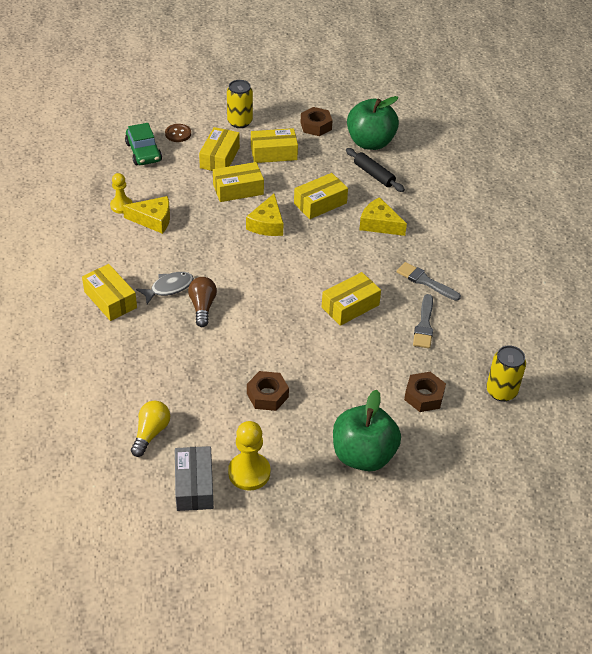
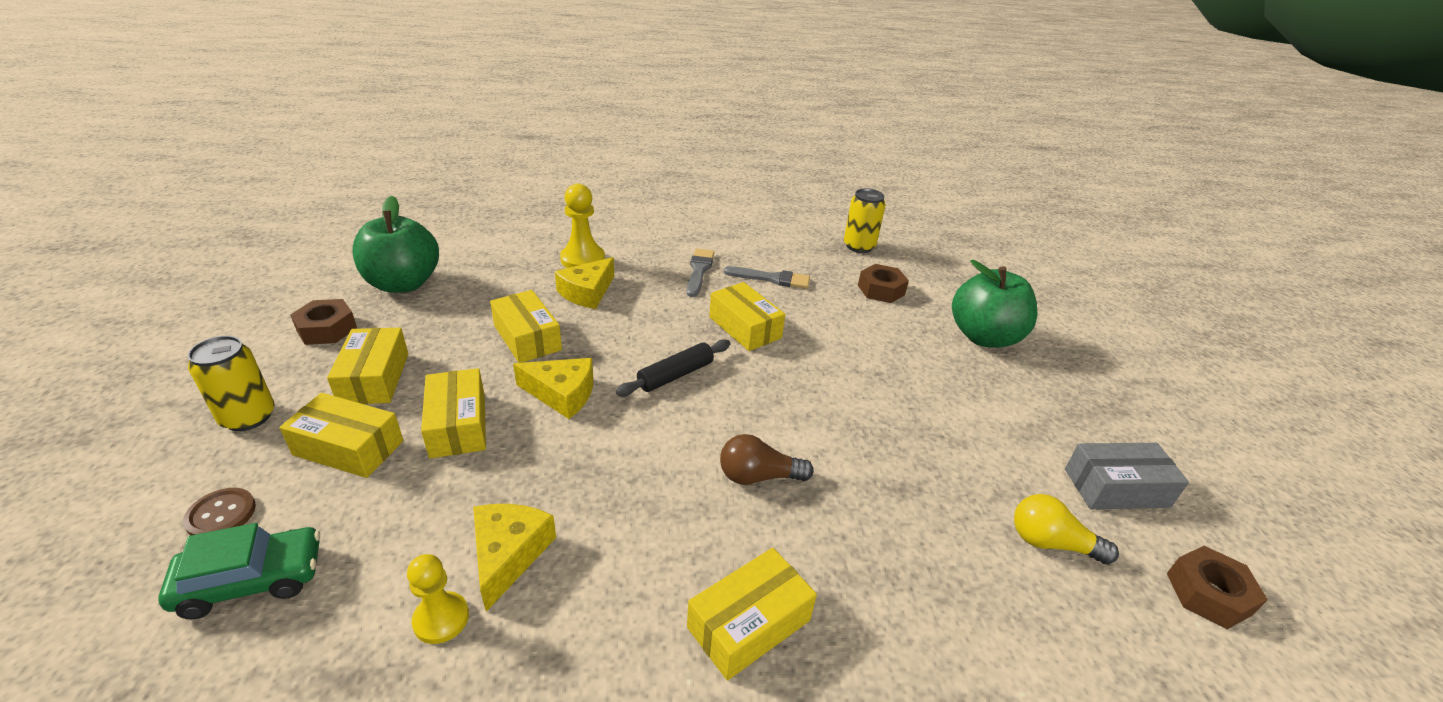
camera: 90 degrees left, 10 degrees down
(169, 288) = (713, 524): grey fish -> none
(249, 472) = (1062, 431): yellow pawn -> yellow pawn (582, 259)
(267, 395) = (923, 409): brown nut -> brown nut (1208, 594)
(374, 175) = (480, 287): black rolling pin -> black rolling pin (675, 375)
(425, 281) = (699, 270): grey brush -> grey brush turned 150 degrees clockwise

